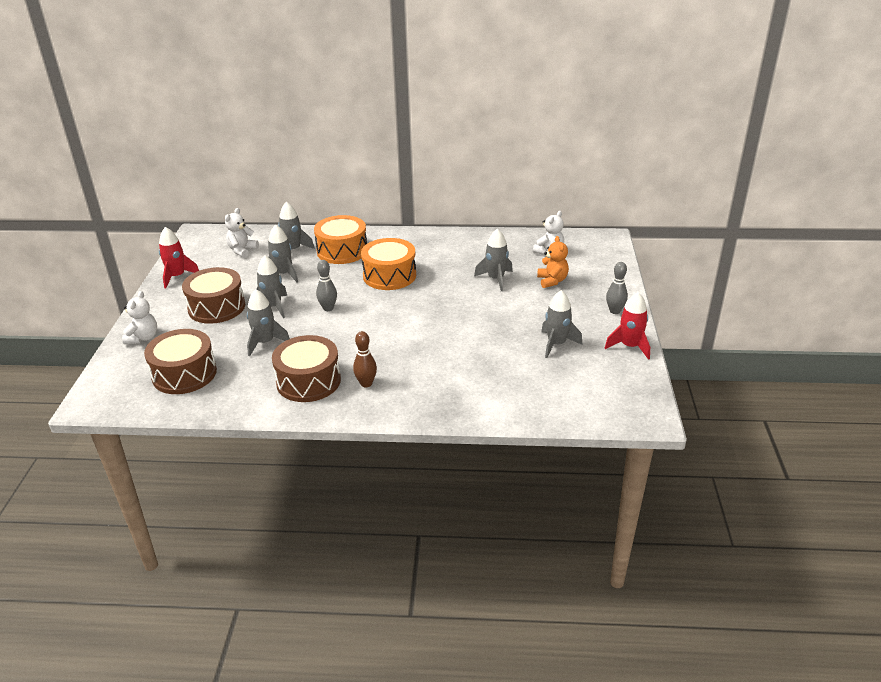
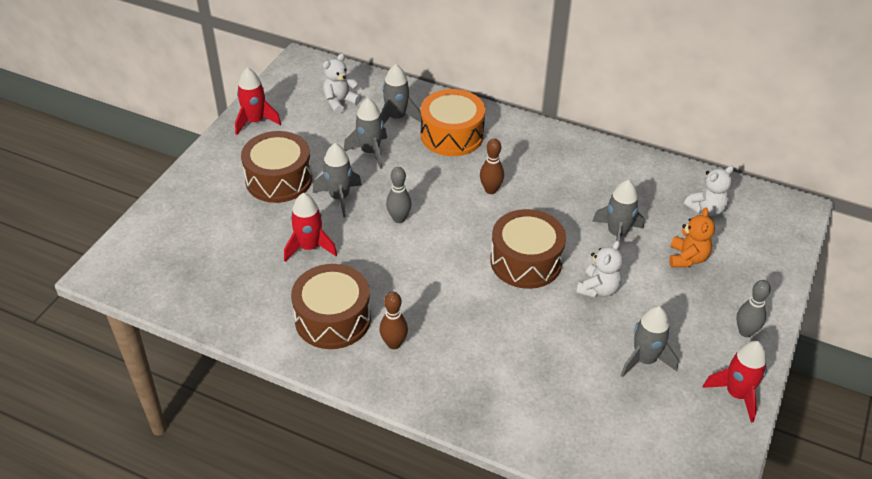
camera: 20 degrees right, 10 degrees up
(143, 338) = (186, 200): white teddy bear -> white teddy bear (598, 289)
(184, 374) = (208, 264): brown drum -> brown drum (526, 261)
(265, 342) = (309, 247): grey rocket -> red rocket
(389, 275) = (490, 190): orange drum -> brown bowling pin

